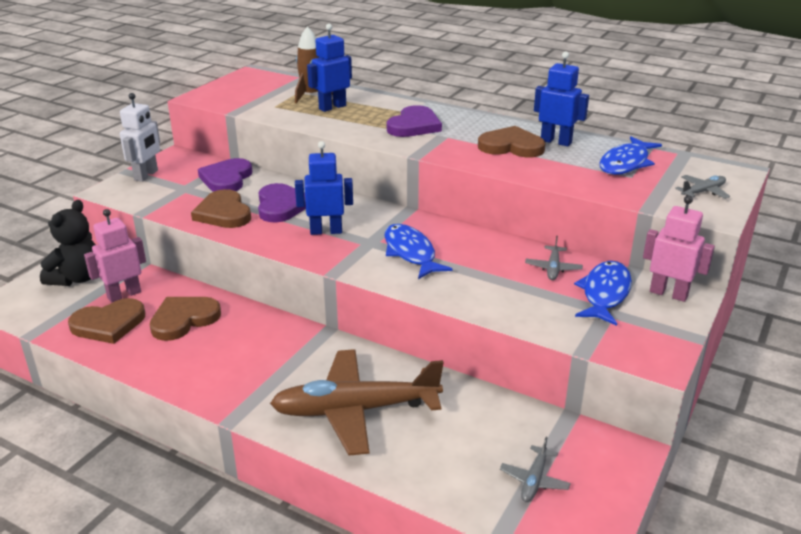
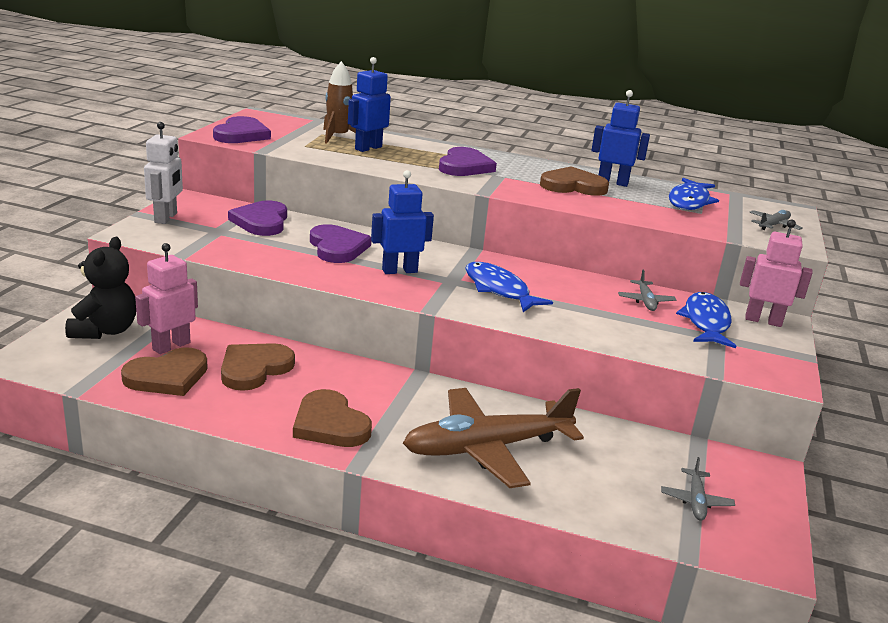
camera: 15 degrees left, 5 degrees down
(223, 213) = (277, 254): brown heart -> brown heart (330, 424)
(224, 96) = (241, 134): none -> purple heart

